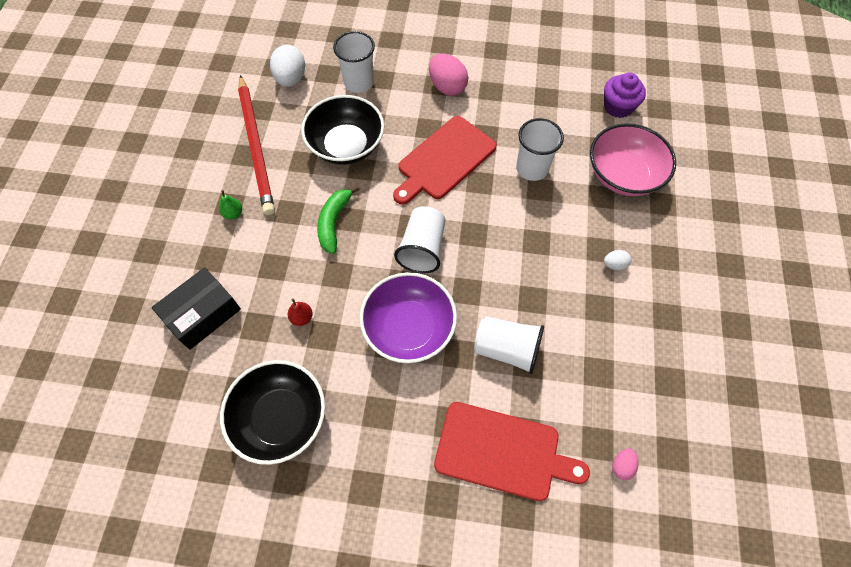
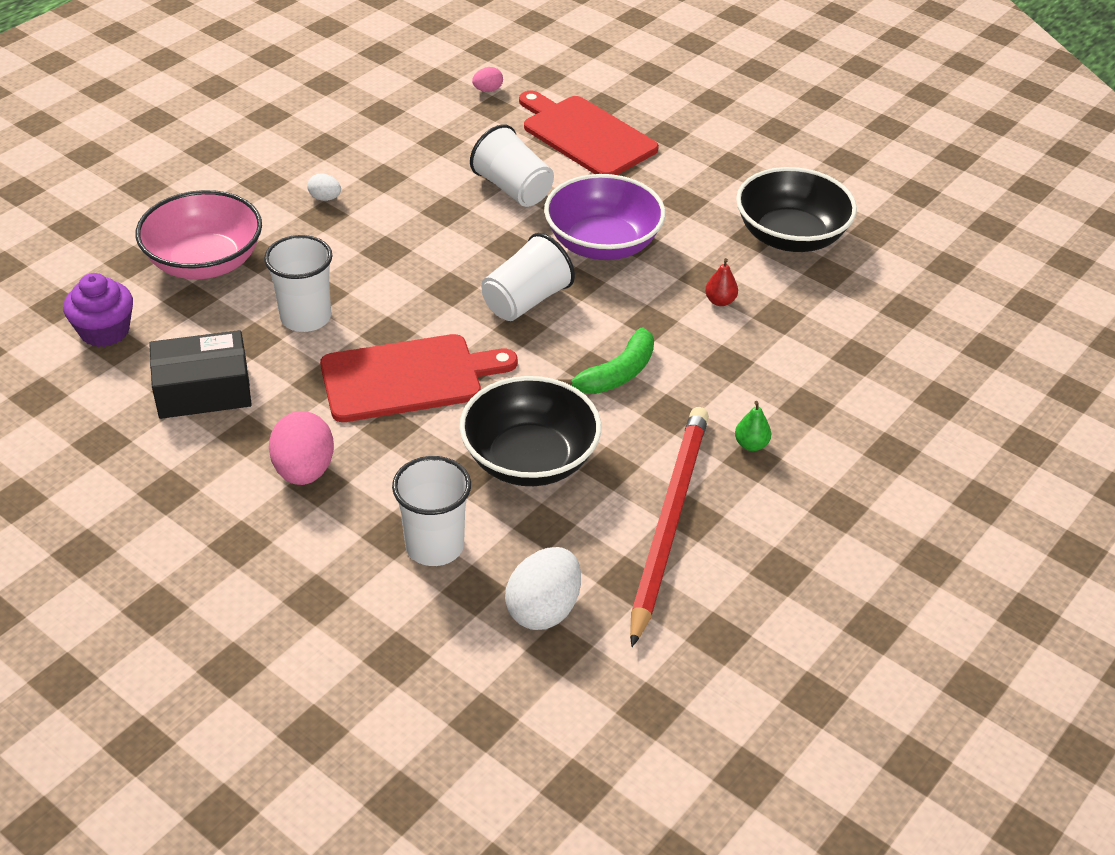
camera: 150 degrees left, 20 degrees down
(202, 314) = (842, 354): black box -> black box (203, 390)

